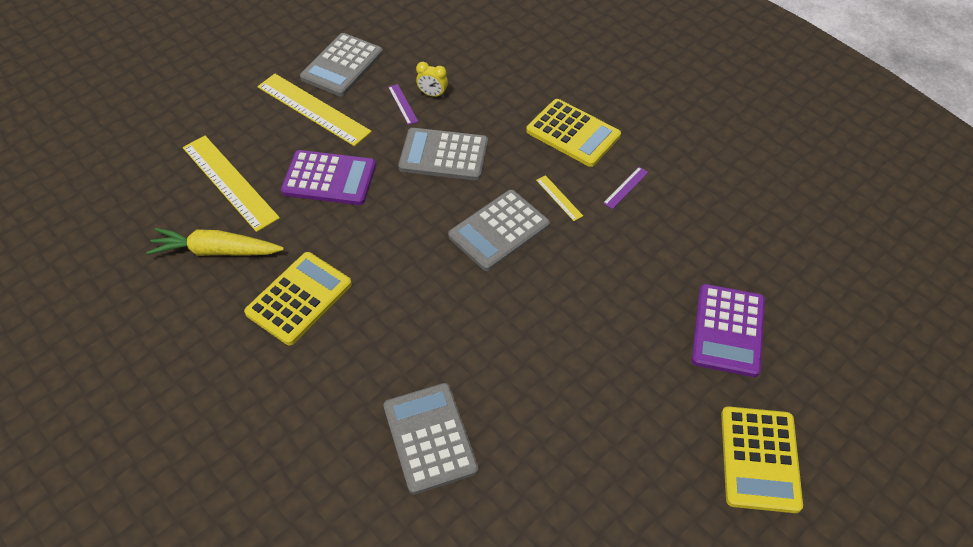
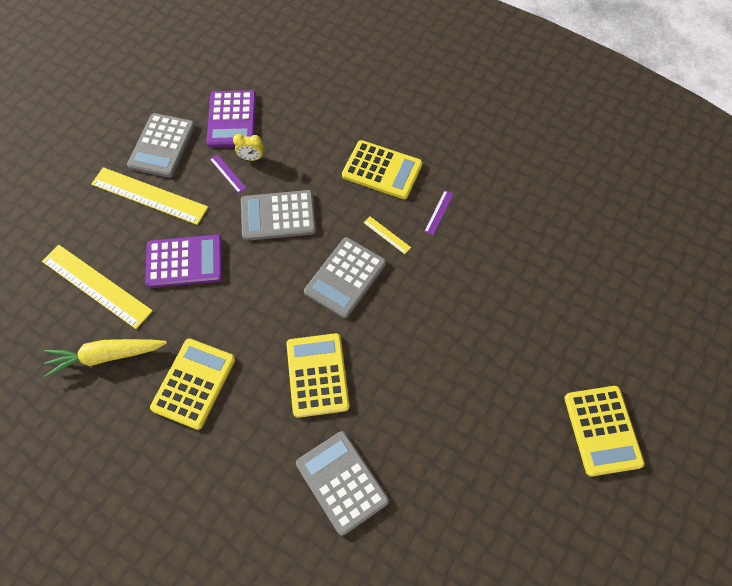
camera: 15 degrees left, 10 degrees up
(437, 321) = (317, 375): none -> yellow calculator
(728, 330) = (552, 324): purple calculator -> purple calculator (232, 119)

